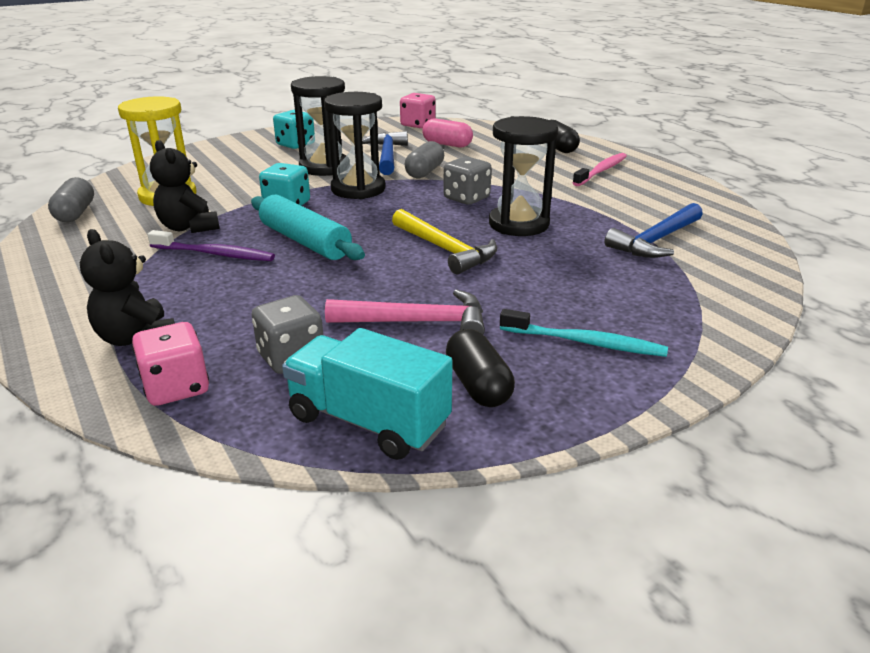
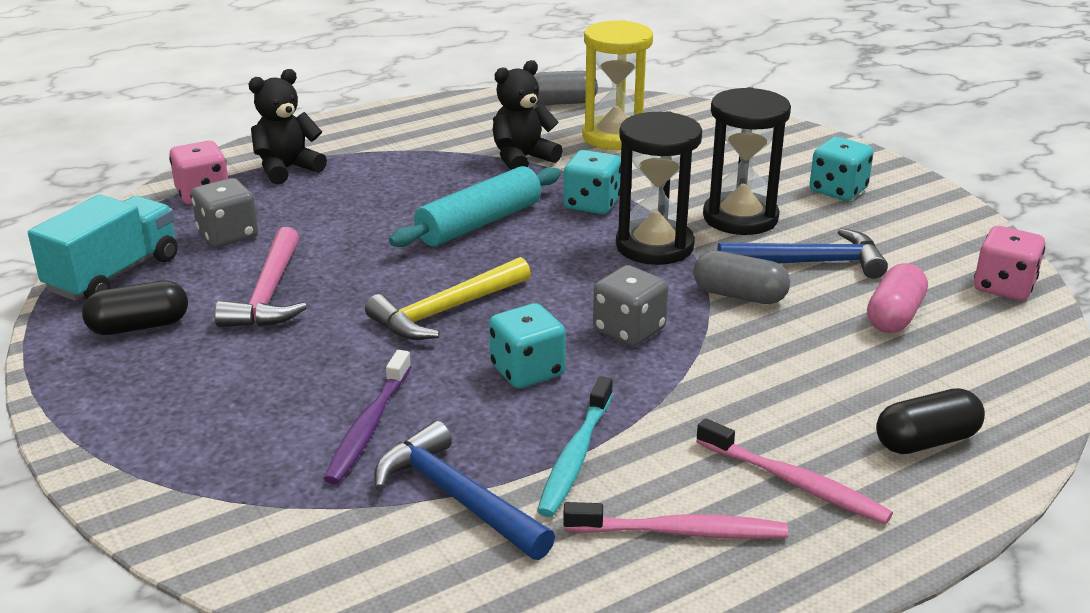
camera: 90 degrees right, 0 degrees up
(215, 254) = (451, 179): purple toothbrush -> purple toothbrush (368, 426)
(518, 224) = (527, 371): black hourglass -> turquoise dice
(585, 342) = (187, 395): turquoise toothbrush -> turquoise toothbrush (575, 456)
(652, 192) = (680, 532): none -> pink toothbrush

